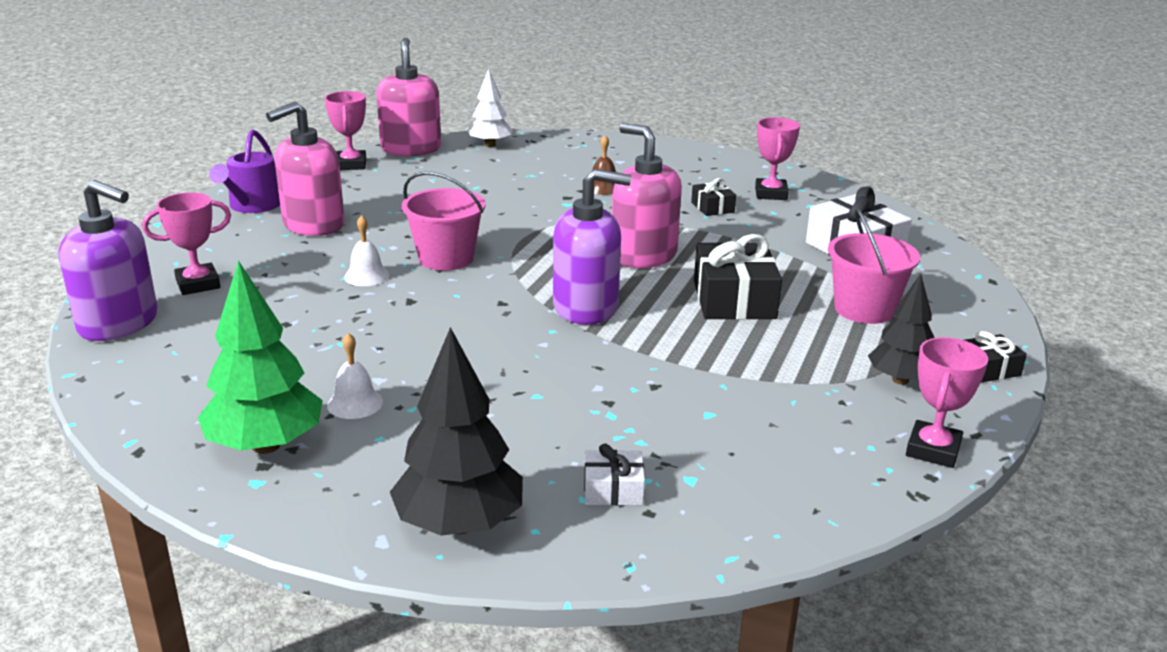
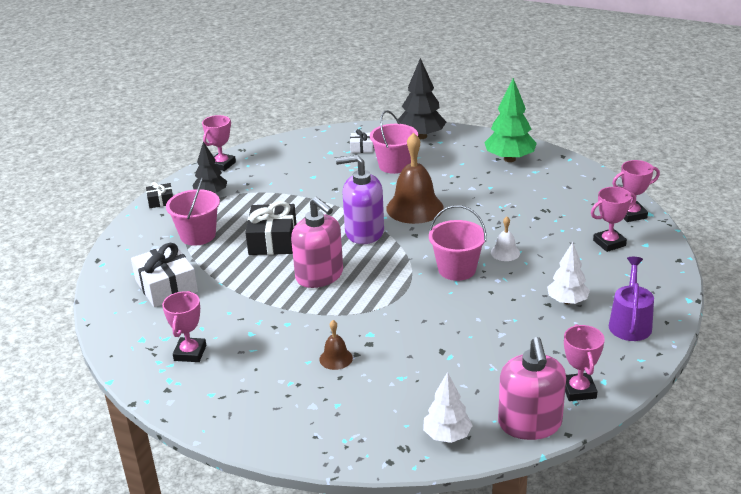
camera: 175 degrees left, 5 degrees up
(119, 323) = (631, 214): purple soap dispenser -> pink trophy
(313, 225) = (567, 301): pink soap dispenser -> white tree
(355, 403) = (478, 176): white bell -> none
(497, 344) = (414, 208): none -> brown bell
(532, 436) = (394, 165): none -> pink bucket
(712, 207) = (249, 332): black gift -> none

